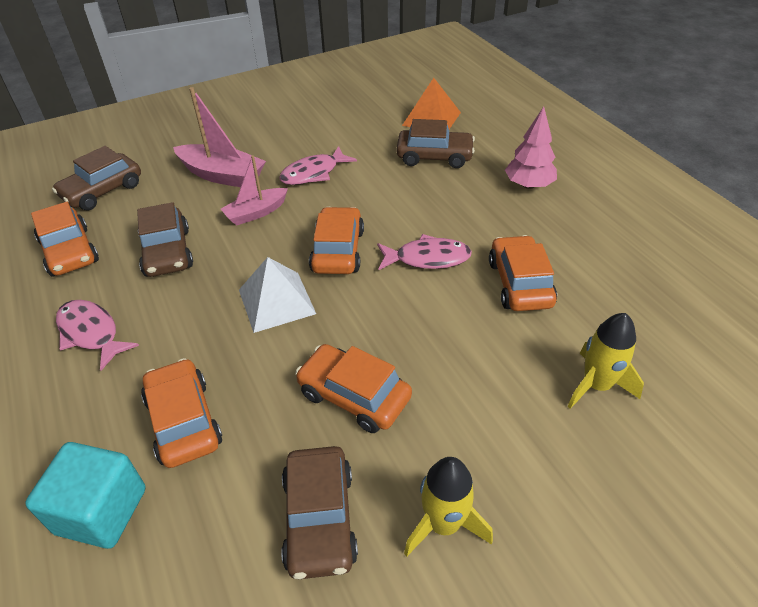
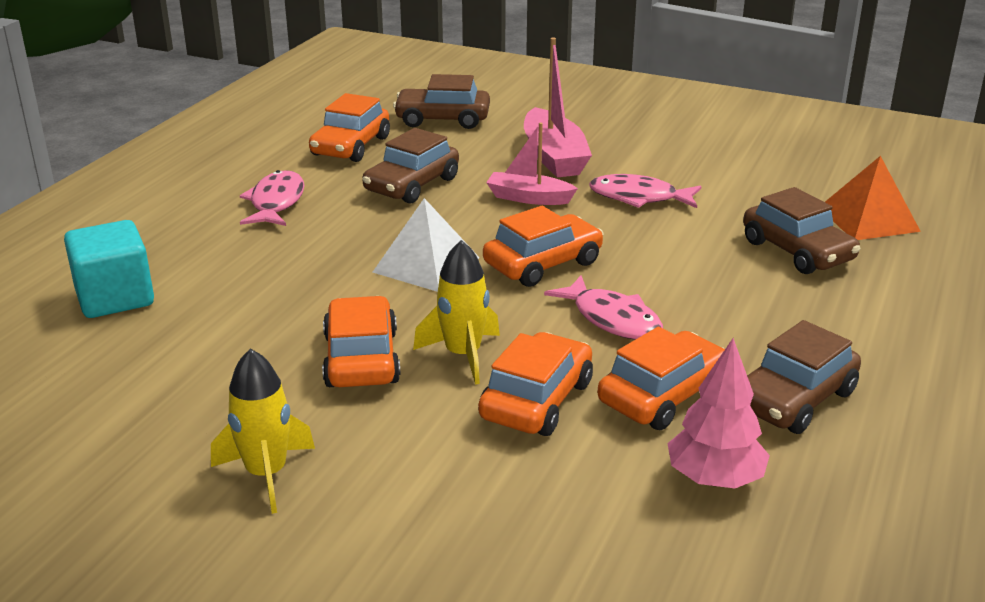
camera: 50 degrees right, 15 degrees down
(184, 421) = (235, 288): orange car -> orange car (536, 400)
(320, 519) = (205, 402): brown car -> brown car (794, 399)
(528, 185) = (860, 334): pink tree -> pink tree (715, 479)
(596, 385) = (569, 511): yellow rocket -> yellow rocket (463, 355)

